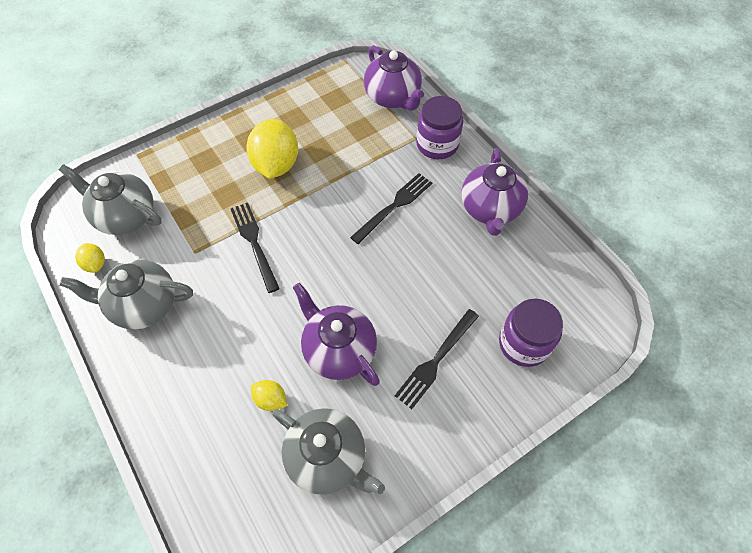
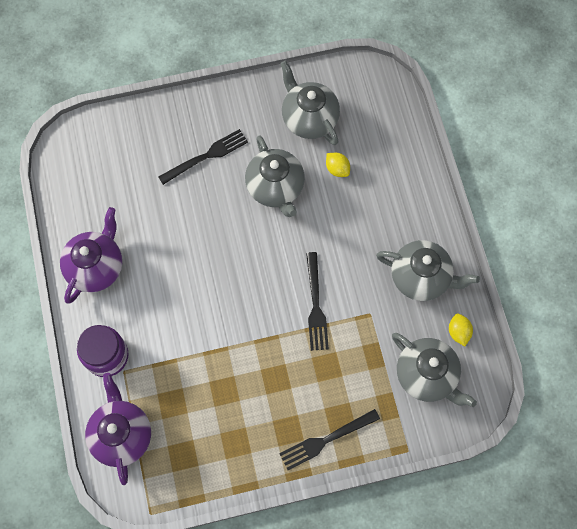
camera: 160 degrees left, 10 degrees up
(276, 164) = (272, 387): yellow lemon -> none
(339, 350) = (275, 188): purple teapot -> grey teapot
(394, 206) = (179, 300): black fork -> black fork (326, 440)
(524, 343) = (135, 146): purple jar -> none

